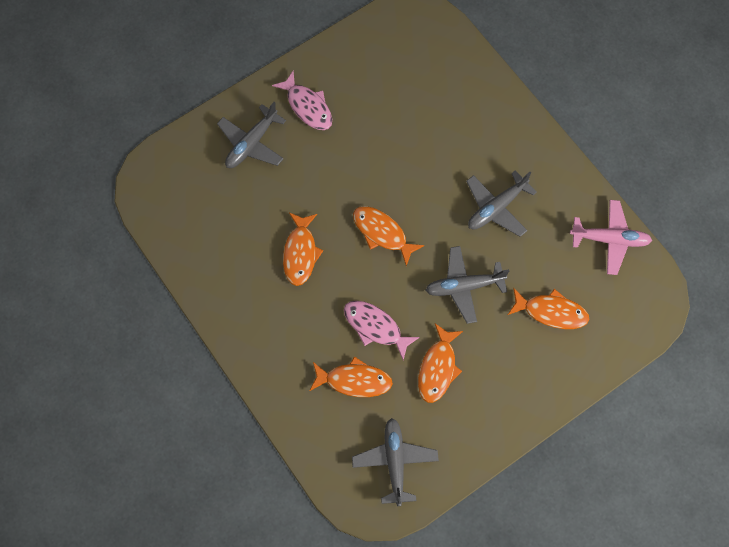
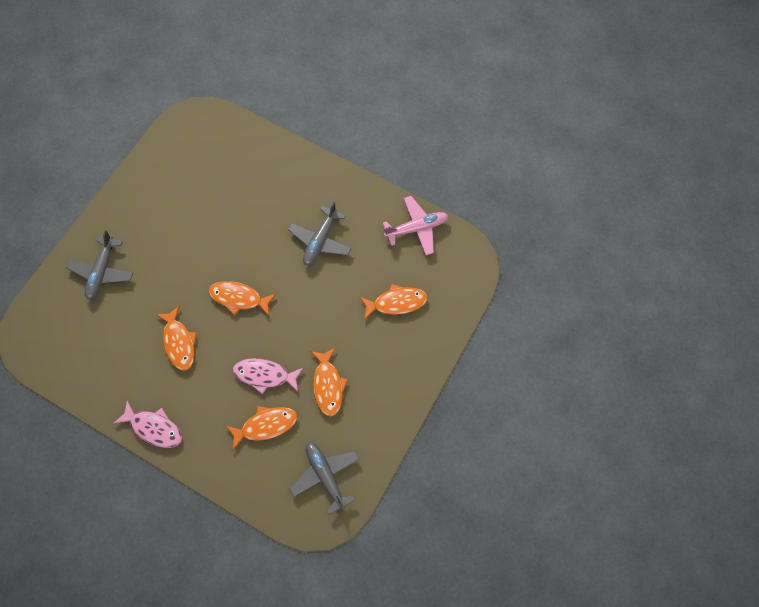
camera: 25 degrees left, 0 degrees up
(307, 106) = (136, 223): pink fish -> pink fish (154, 428)
(464, 286) = (321, 312): grey plane -> none

